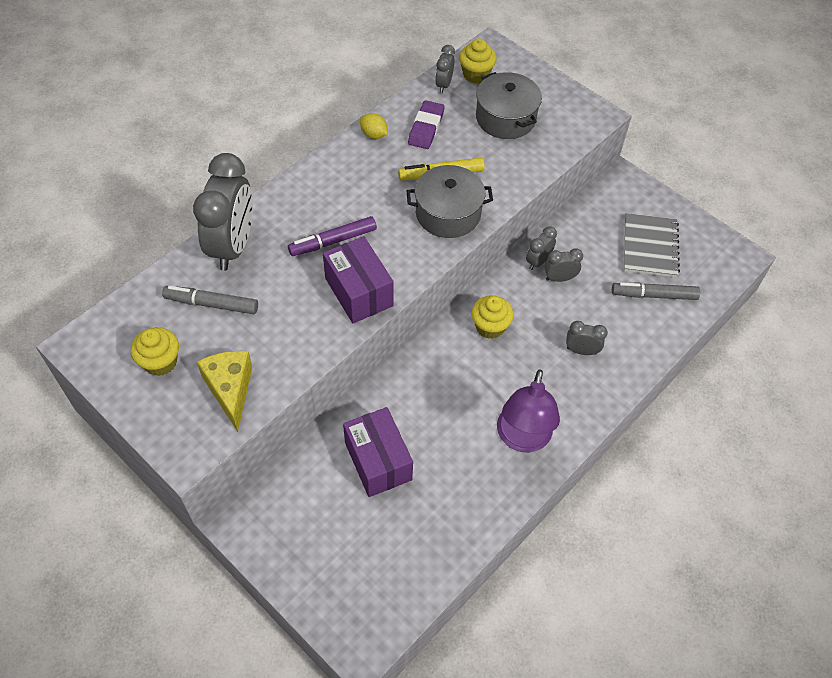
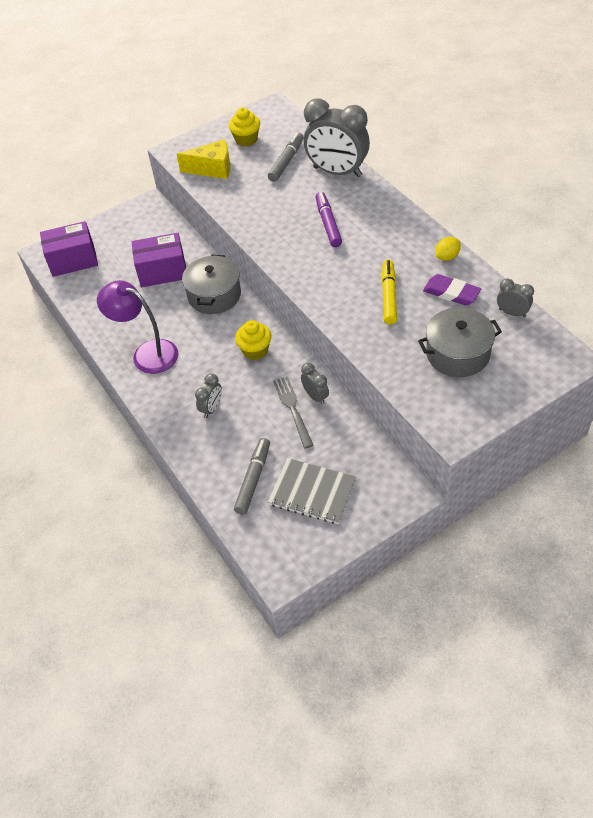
camera: 110 degrees right, 5 degrees down
(359, 292) = (274, 234): purple box -> purple box (73, 260)
(448, 213) = (341, 295): grey pot -> grey pot (214, 295)
(476, 74) = (526, 340): yellow cupcake -> none
(559, 278) = (292, 409): grey clock -> grey fork

